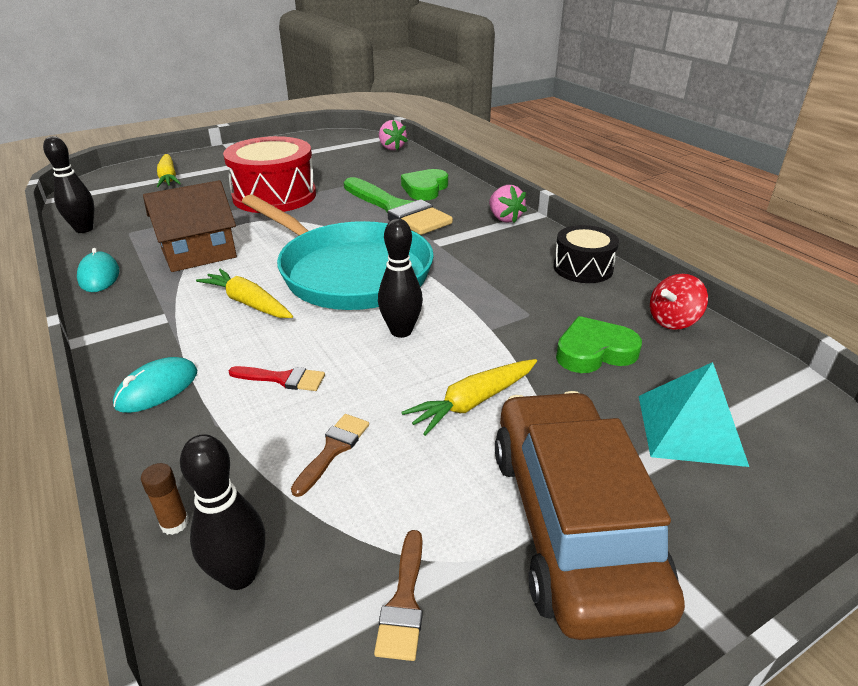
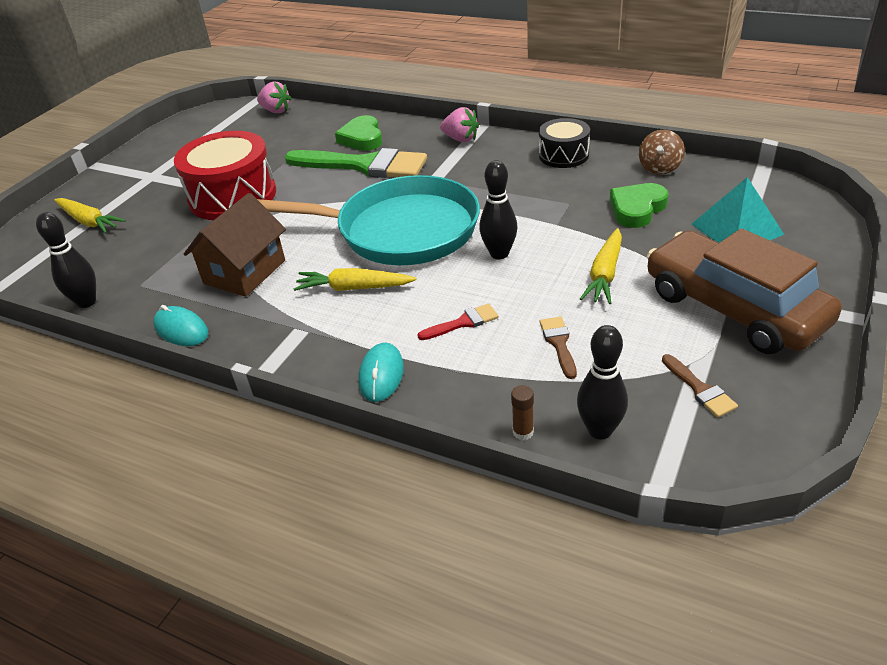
camera: 30 degrees left, 5 degrees up
(673, 321) = (659, 168): red spinning top -> brown spinning top

